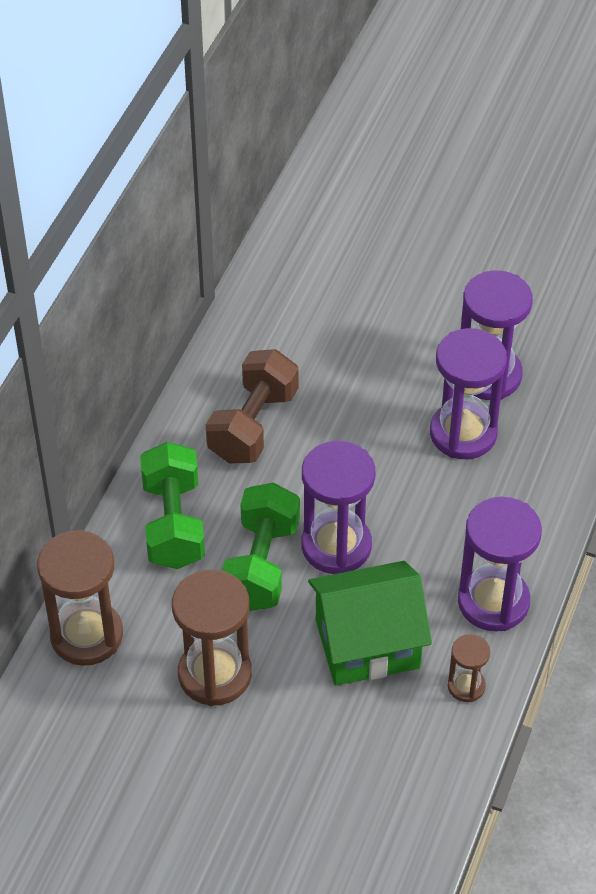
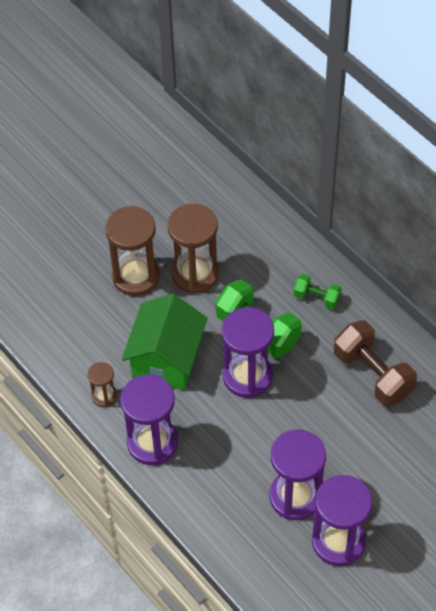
camera: 120 degrees right, 5 degrees up
(86, 635) = (261, 224): brown hourglass -> brown hourglass (136, 276)
(173, 523) = (316, 298): green dumbbell -> green dumbbell, size x0.54

